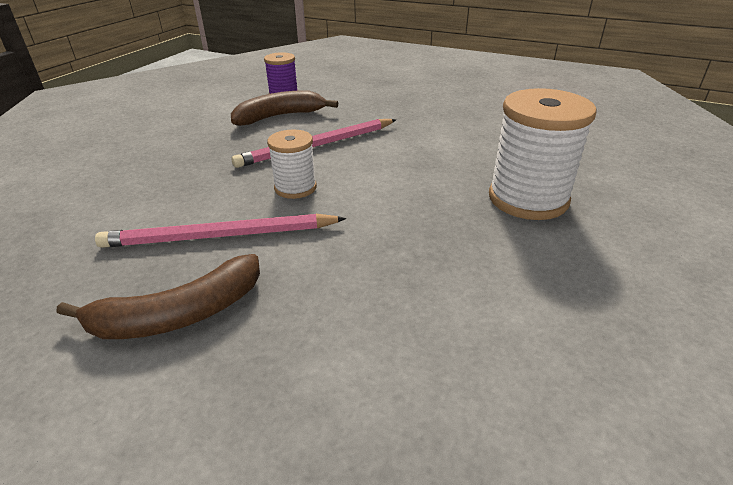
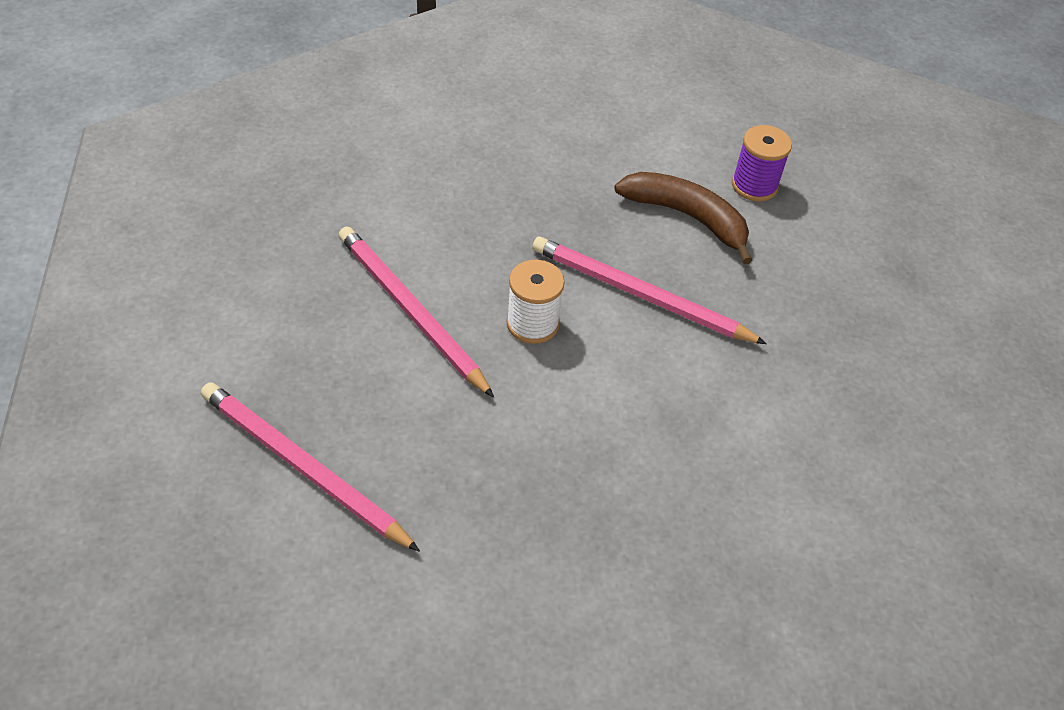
camera: 55 degrees right, 15 degrees up
(178, 314) = (297, 348): brown banana -> none
(317, 356) = (303, 467): none -> pink pencil
(528, 199) = (665, 562): white spool -> none

